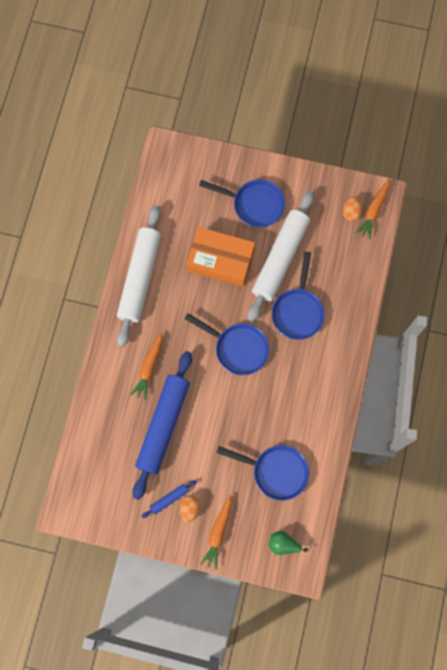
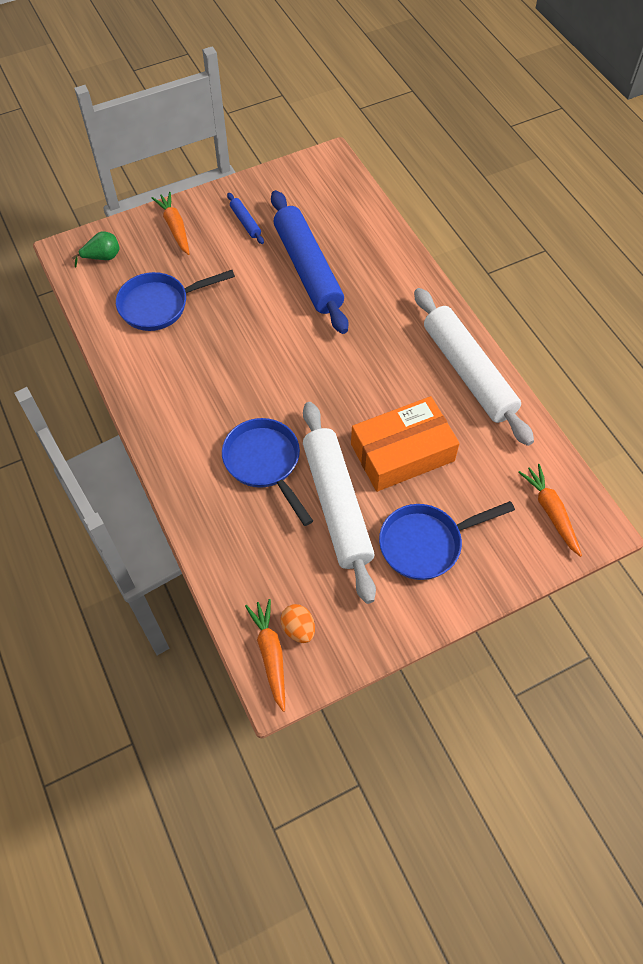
camera: 140 degrees right, 15 degrees down
(149, 368) = (372, 303): orange carrot -> orange carrot (550, 512)
(169, 499) = (245, 222): blue rolling pin -> blue rolling pin turned 45 degrees counterclockwise
(189, 509) = (219, 227): orange egg -> none
(237, 348) = (298, 381): blue pan -> none

